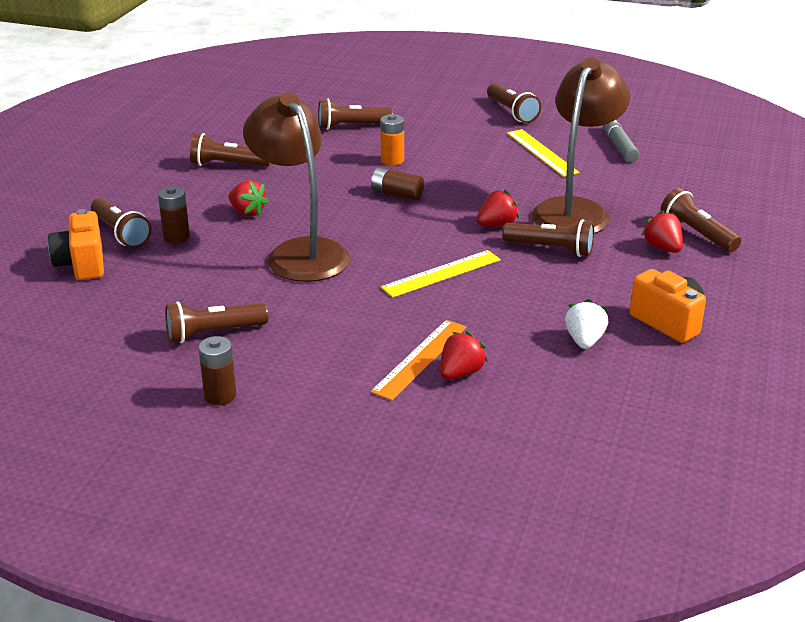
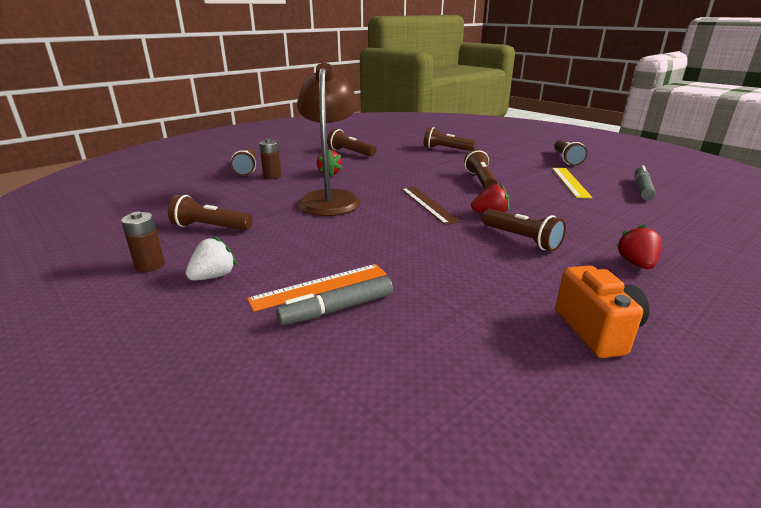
camera: 30 degrees right, 5 degrees down
(82, 265) = (204, 177): orange camera -> none
(392, 160) = (453, 167): orange battery -> none
(397, 194) = (435, 183): brown battery -> none
(421, 229) = (428, 204): none -> brown ruler
(441, 273) = (411, 233): yellow ruler -> none
(460, 373) = (337, 309): red strawberry -> grey marker
(575, 210) = (568, 219): brown lamp -> none
(584, 341) = (485, 319): white strawberry -> white strawberry (214, 276)
(697, 234) = (683, 261): brown flashlight -> brown flashlight (480, 180)

